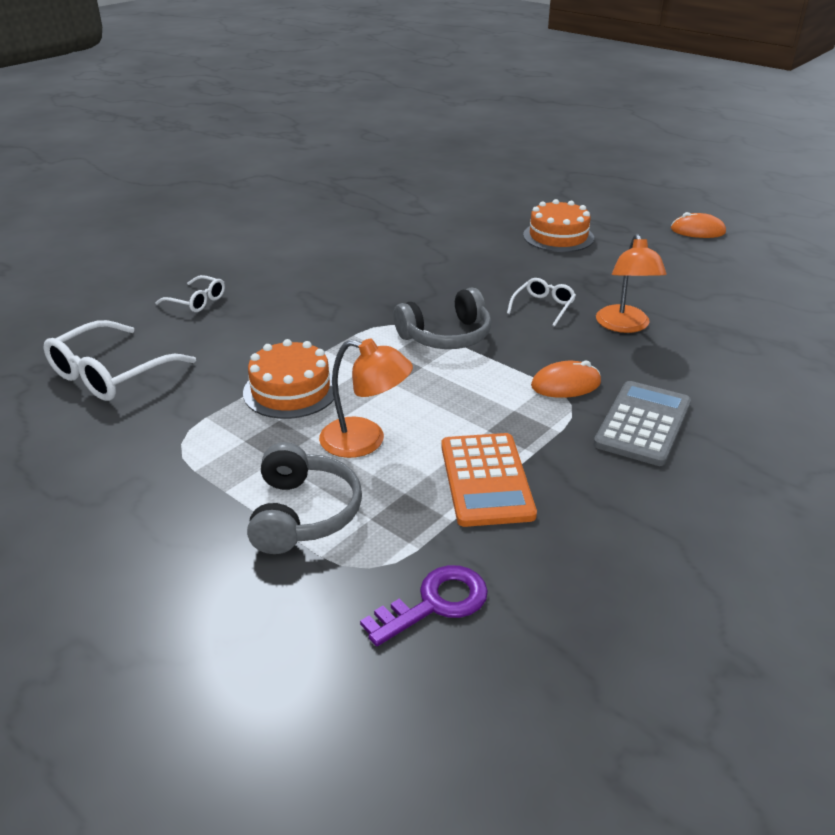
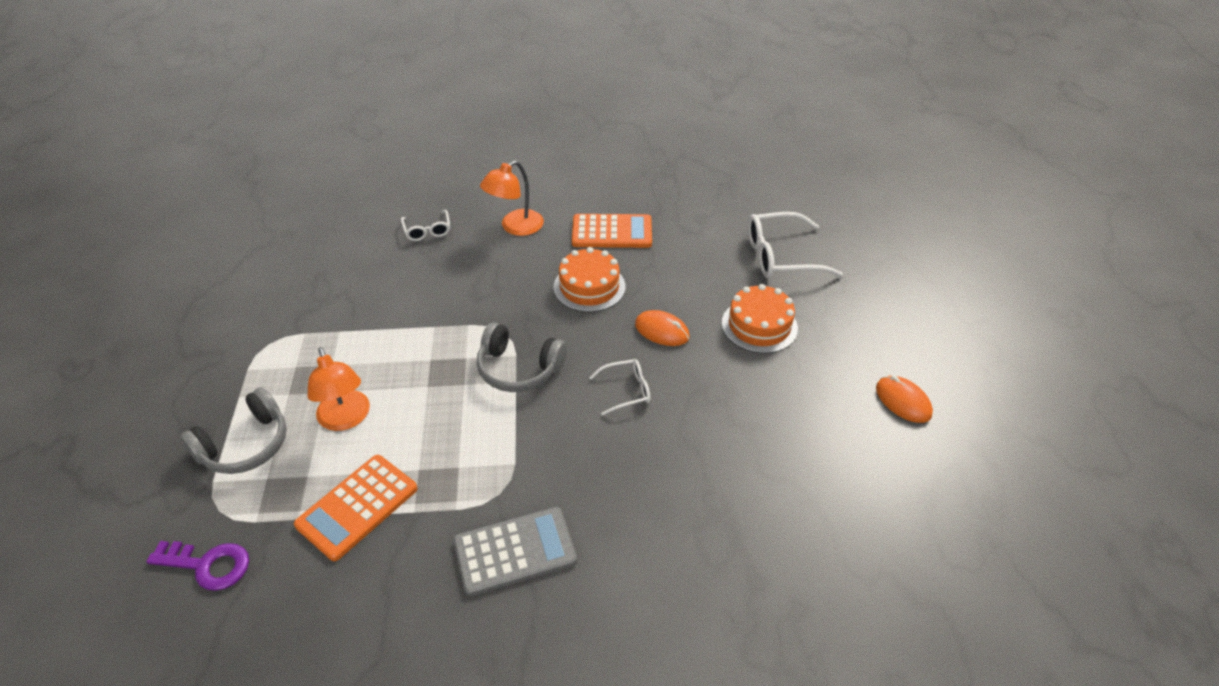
camera: 45 degrees right, 10 degrees up
(110, 374) = (308, 263): white glasses -> white glasses (780, 256)
(291, 390) = (369, 346): orange cake -> orange cake (589, 287)
(363, 236) = (612, 232): none -> orange calculator
(566, 384) = (524, 473): orange mouse -> orange mouse (662, 331)
(624, 326) = (655, 455): orange lamp -> orange lamp (515, 227)

